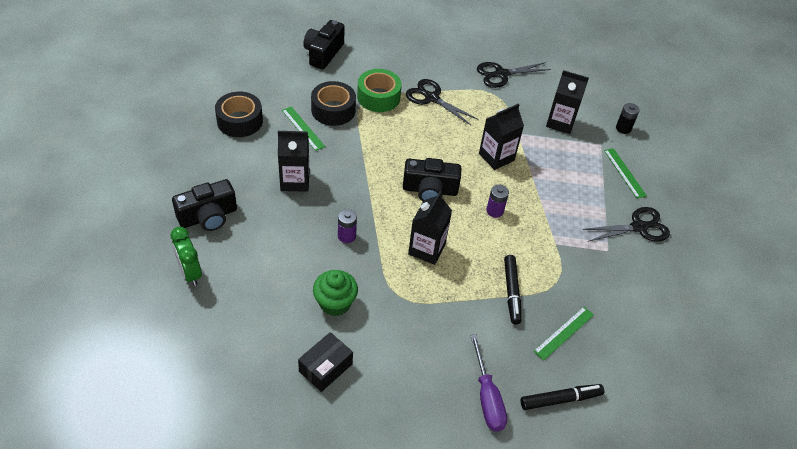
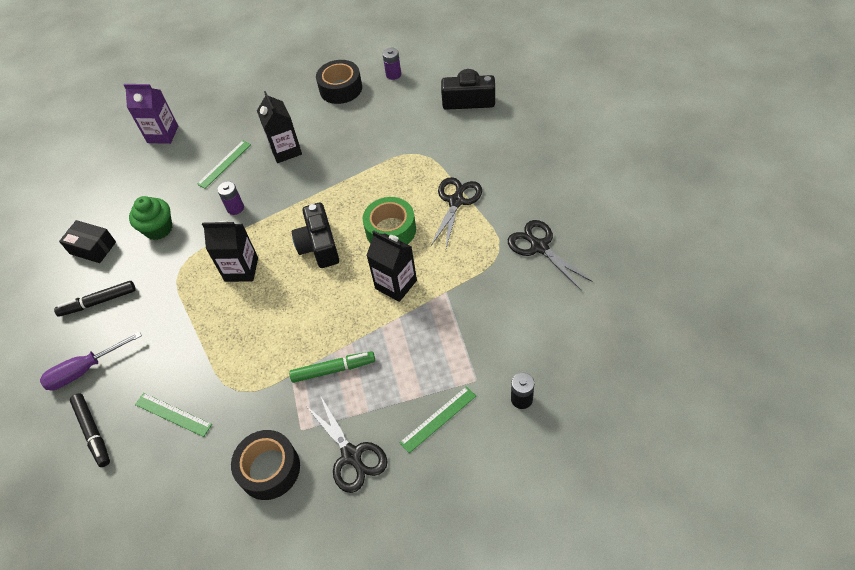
camera: 80 degrees right, 5 degrees up
(190, 273) = (163, 134): green clock -> purple carton
(208, 217) = (223, 119): black camera -> none
(303, 128) = (354, 129): green ruler -> green ruler (224, 164)
(333, 110) = (391, 138): black tape -> black tape (269, 469)
(378, 97) = (430, 162): green tape -> green tape (390, 230)
(495, 211) = (315, 307): purple battery -> purple battery (393, 74)
(511, 292) = (211, 354): black marker -> black marker (98, 302)
(560, 122) = (490, 328): black carton -> none
(561, 216) = (333, 370): none -> green marker

